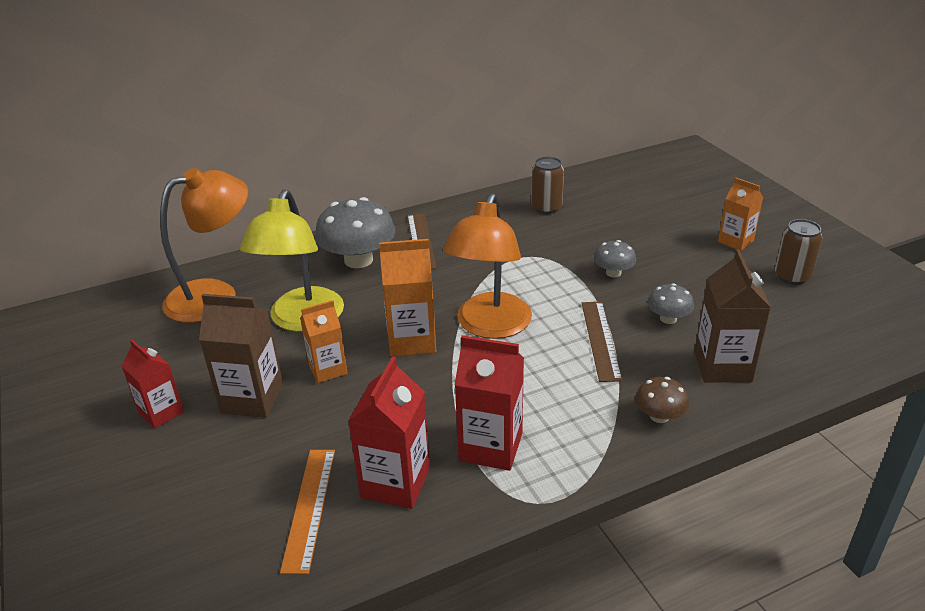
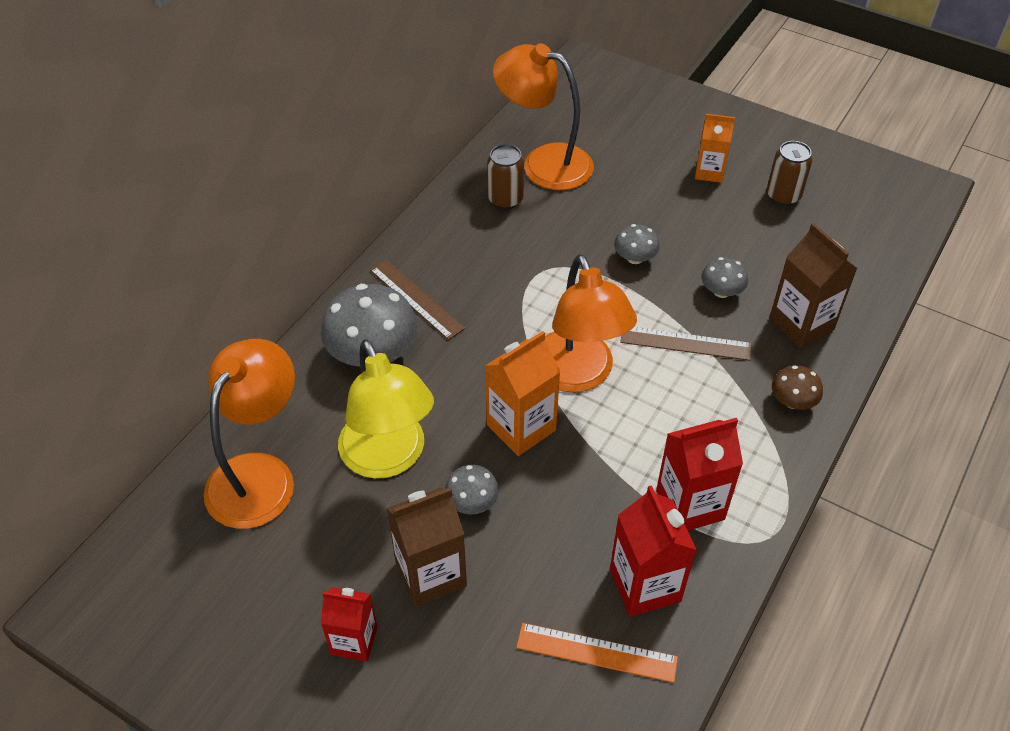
camera: 35 degrees left, 15 degrees up
(310, 508) = (596, 652): orange ruler -> orange ruler turned 45 degrees counterclockwise
(328, 369) = (472, 502): orange carton -> grey mushroom
(598, 196) = (543, 163): none -> orange lamp
(600, 340) = (685, 343): brown ruler -> brown ruler turned 45 degrees counterclockwise

